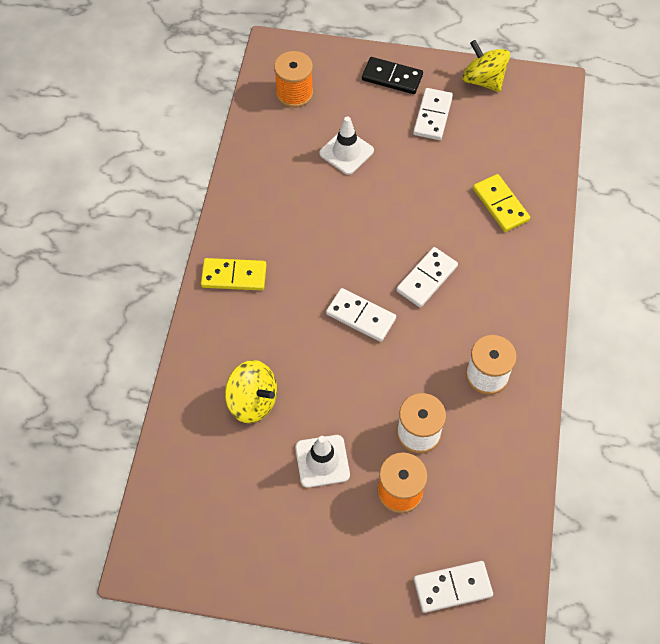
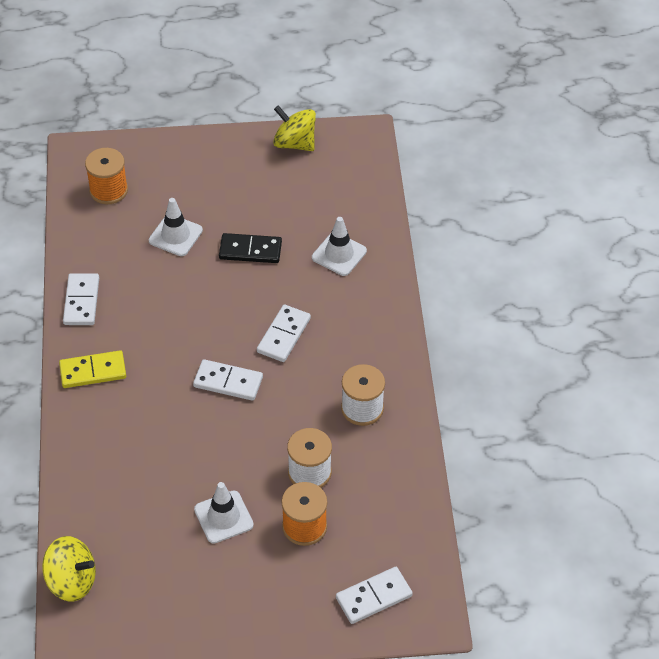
camera: 15 degrees left, 10 degrees down
(253, 401) = (142, 479): yellow spinning top -> yellow spinning top (72, 581)
(392, 77) = (203, 157): black domino -> black domino (250, 250)
(433, 116) = (253, 186): white domino -> white domino (81, 301)
(500, 204) = (339, 254): yellow domino -> white traffic cone

